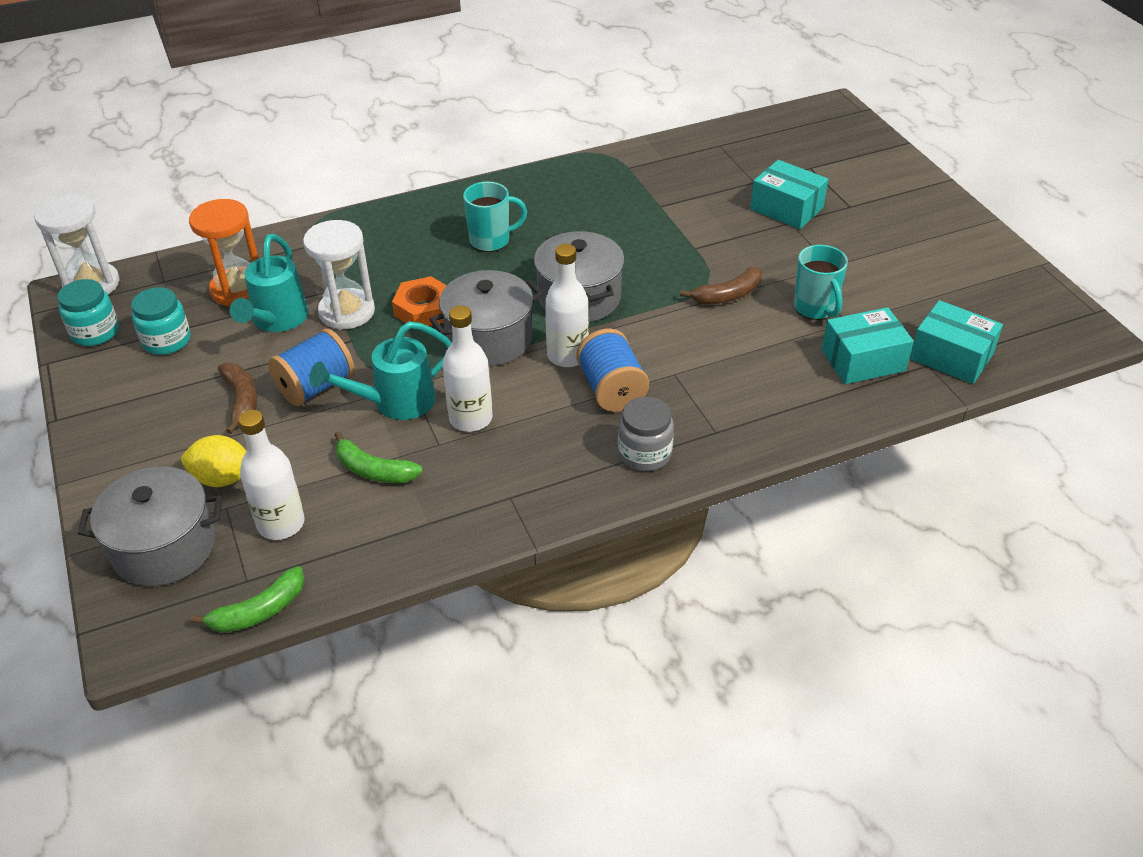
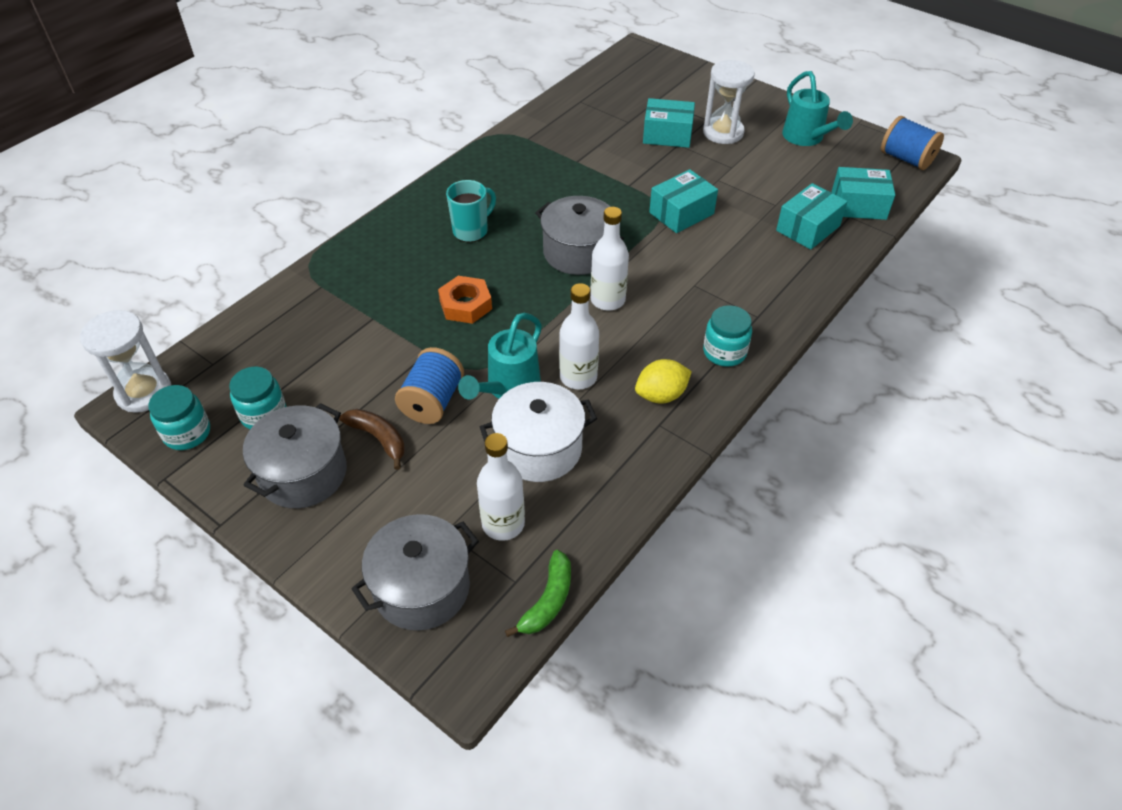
camera: 30 degrees left, 5 degrees up
(223, 478) = (421, 509): yellow lemon -> yellow lemon (661, 395)
(238, 289) = (290, 346): orange hourglass -> none
(277, 320) = (349, 359): turquoise watering can -> turquoise watering can (806, 138)
(347, 312) = (403, 330): white hourglass -> white hourglass (723, 132)
(374, 470) = (539, 448): green banana -> white pot
(489, 339) = (538, 309): grey pot -> grey pot (303, 473)
(611, 390) = (661, 314): blue spool -> blue spool (906, 159)
(644, 454) = (724, 352): grey jar -> turquoise jar
(727, 295) = (681, 213): brown banana -> turquoise box
(815, 308) = (747, 202): turquoise mug -> none

